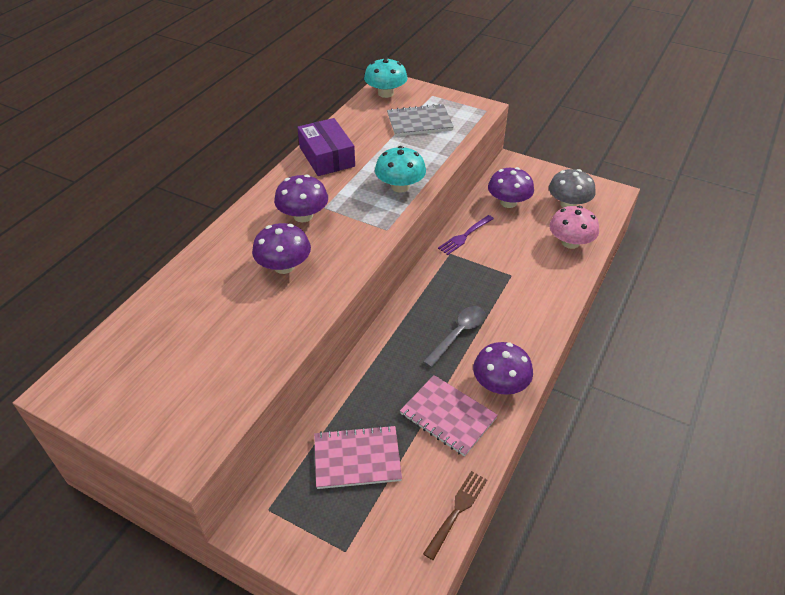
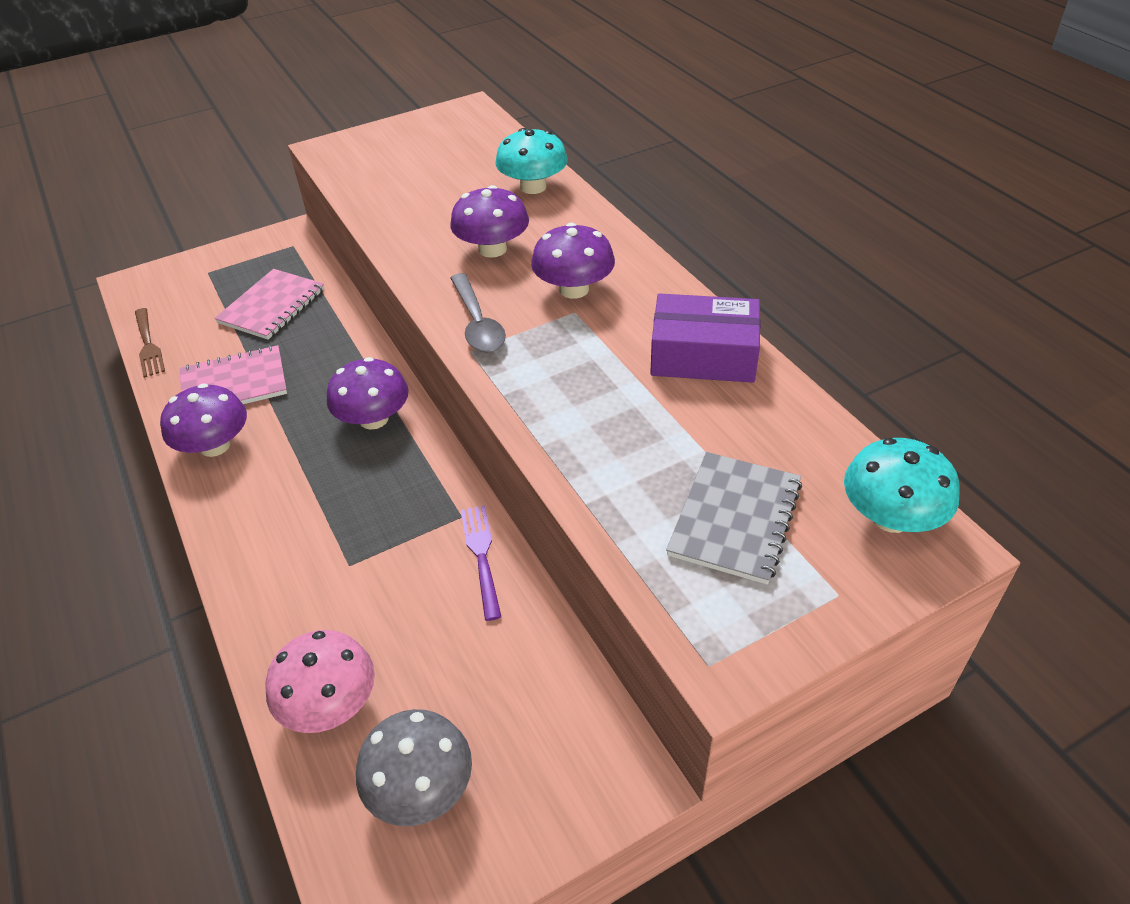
camera: 125 degrees right, 0 degrees up
(400, 186) = (553, 404): turquoise mushroom -> turquoise mushroom (533, 187)
(458, 334) = (318, 447): grey spoon -> grey spoon (477, 323)
(508, 202) = (510, 678): purple mushroom -> purple mushroom (374, 419)

